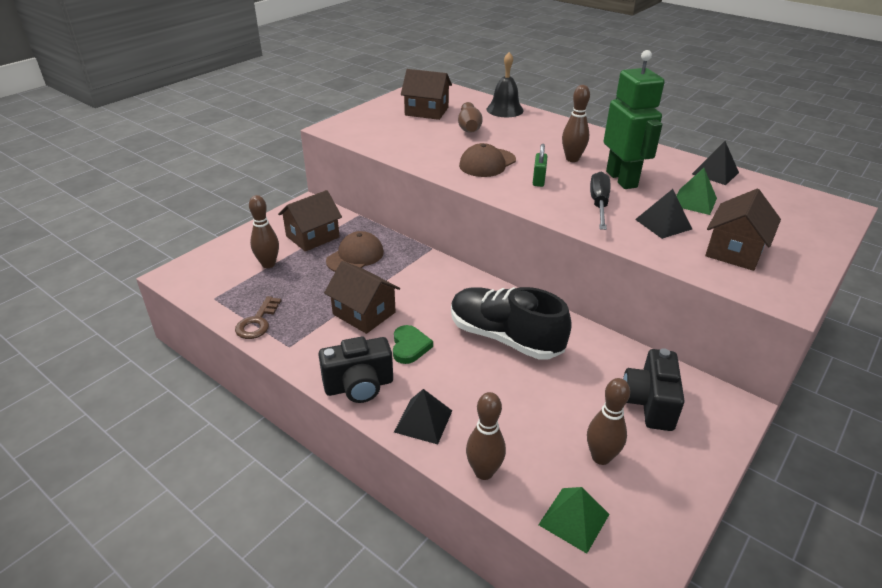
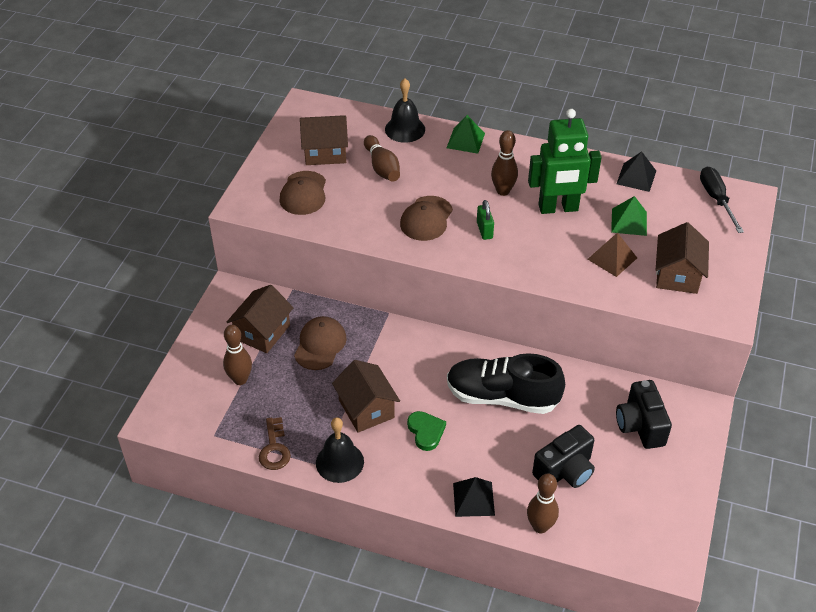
camera: 20 degrees left, 10 degrees up
(309, 349) = (339, 462): none -> black bell
(359, 386) = (404, 484): black camera -> black camera (565, 471)
(364, 313) = (366, 409): brown house -> brown house turned 45 degrees clockwise
(389, 130) = (303, 193): none -> brown cap
(574, 519) = (619, 541): green pyramid -> green pyramid (465, 140)
(599, 204) = (550, 248): black screwdriver -> black screwdriver (716, 199)
(601, 457) = (620, 485): brown bowling pin -> none
(622, 179) = (558, 208): green robot -> green robot turned 120 degrees clockwise
(663, 224) = (612, 258): black pyramid -> brown pyramid

